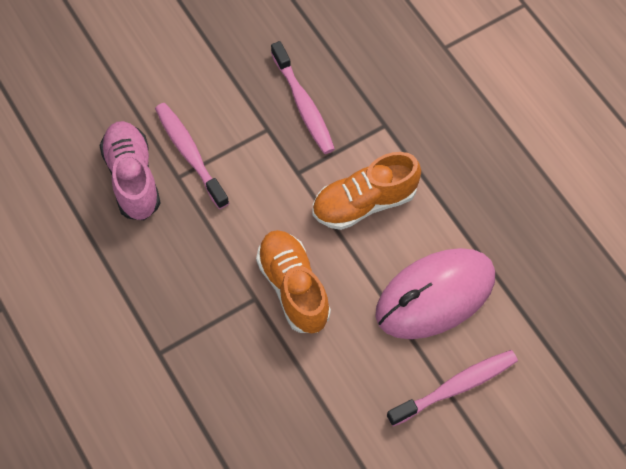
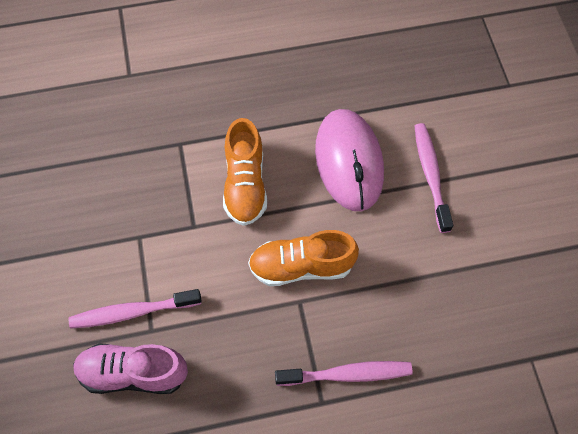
camera: 70 degrees left, 0 degrees up
(303, 105) = (130, 199): pink toothbrush -> pink toothbrush (347, 374)

